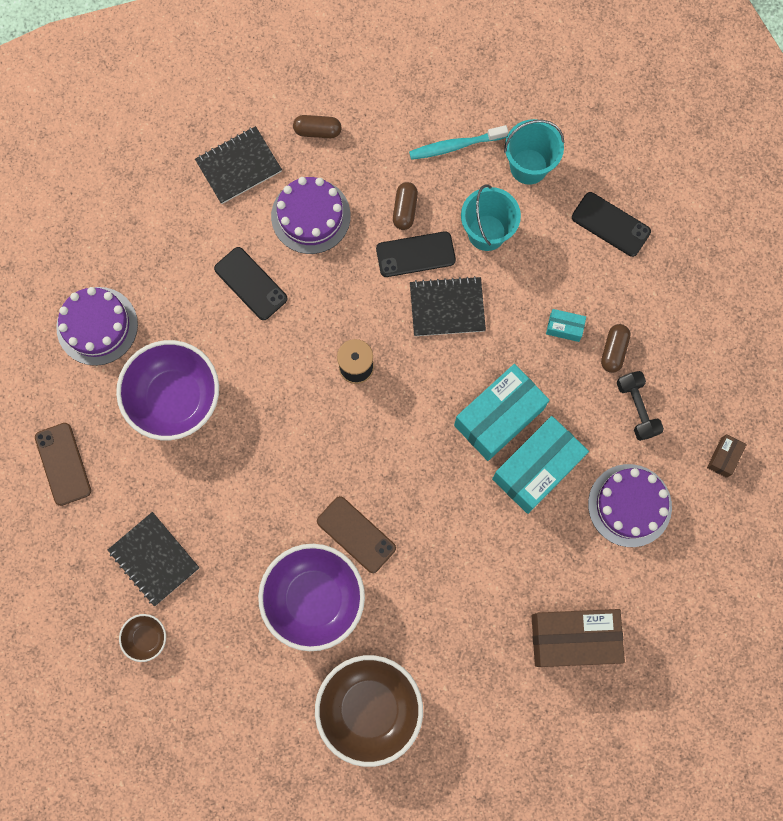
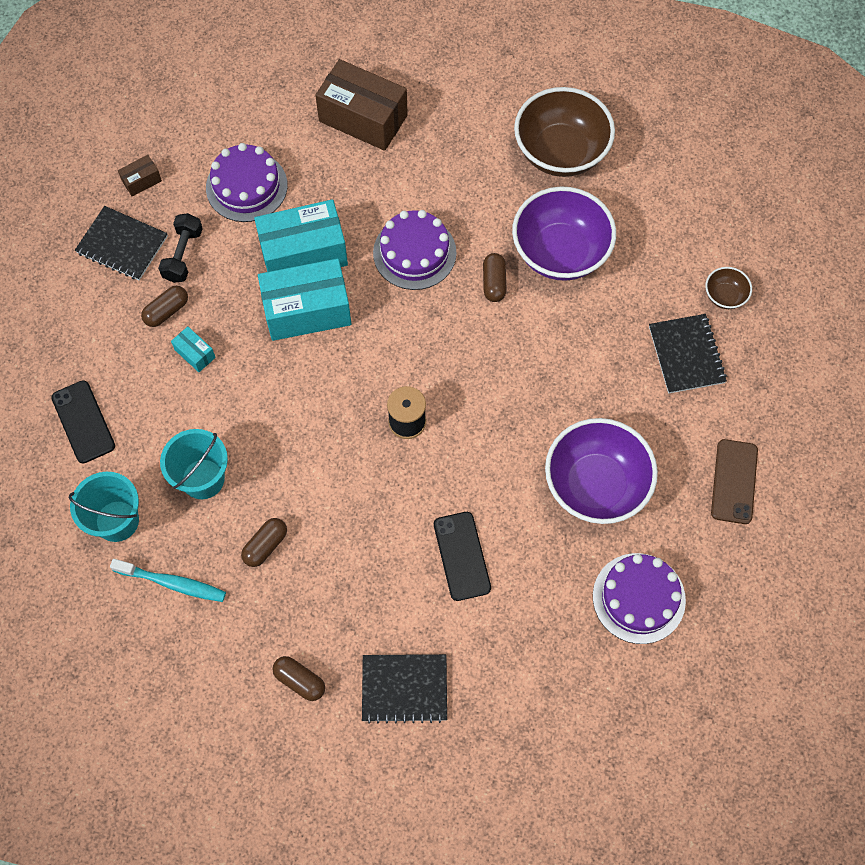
camera: 150 degrees left, 10 degrees down
(310, 216) = (362, 592): purple cake -> purple cake (414, 252)
(356, 534) = (494, 282): brown phone -> brown capsule
(415, 254) = (284, 496): black phone -> none
(447, 307) = (288, 429): black notebook -> black notebook (122, 244)

